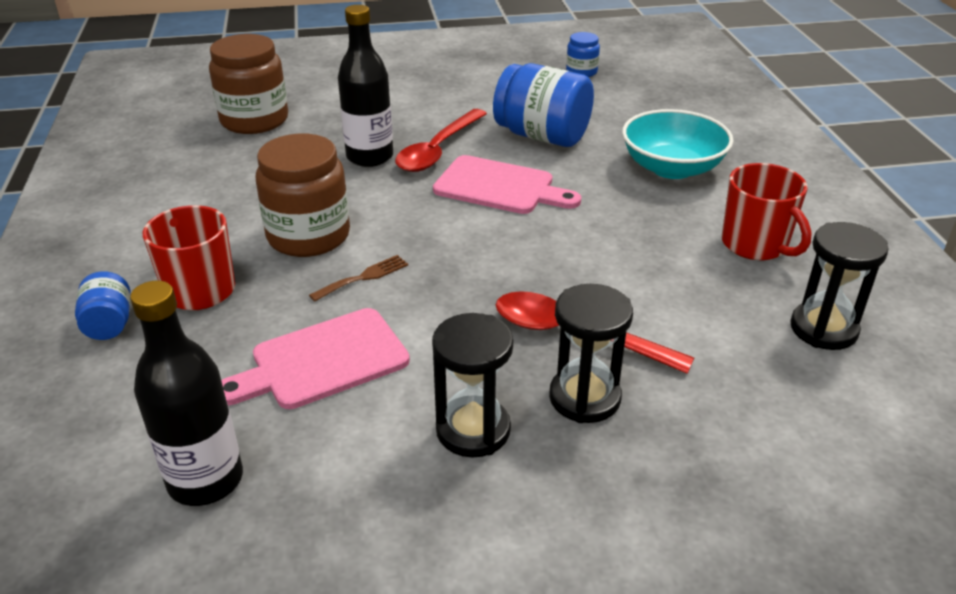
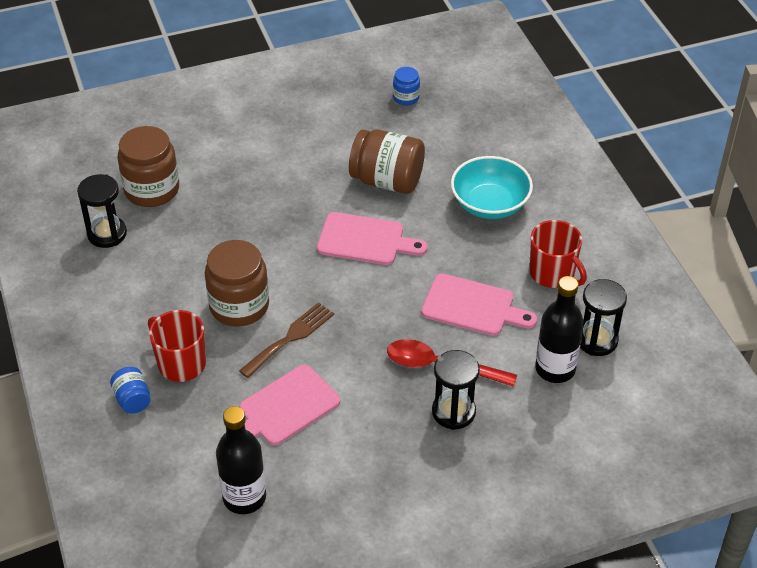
camera: 10 degrees left, 10 degrees up
(363, 277) = (290, 338): brown fork -> brown fork, size x1.60
(369, 157) = (258, 220): black bottle -> black bottle (555, 369)
(438, 150) = (309, 206): red spoon -> none
(473, 430) = (391, 443): black hourglass -> black hourglass (107, 234)
(542, 136) = (387, 180): blue jar -> brown jar
(634, 269) = (472, 306): none -> pink cutting board

